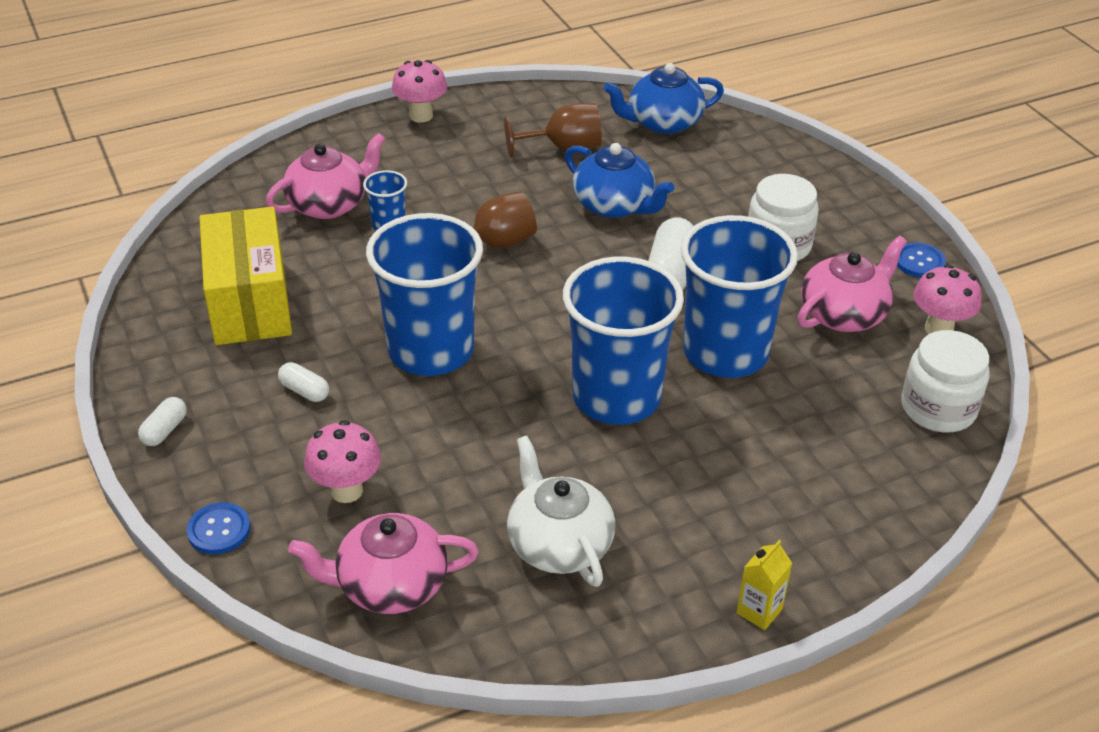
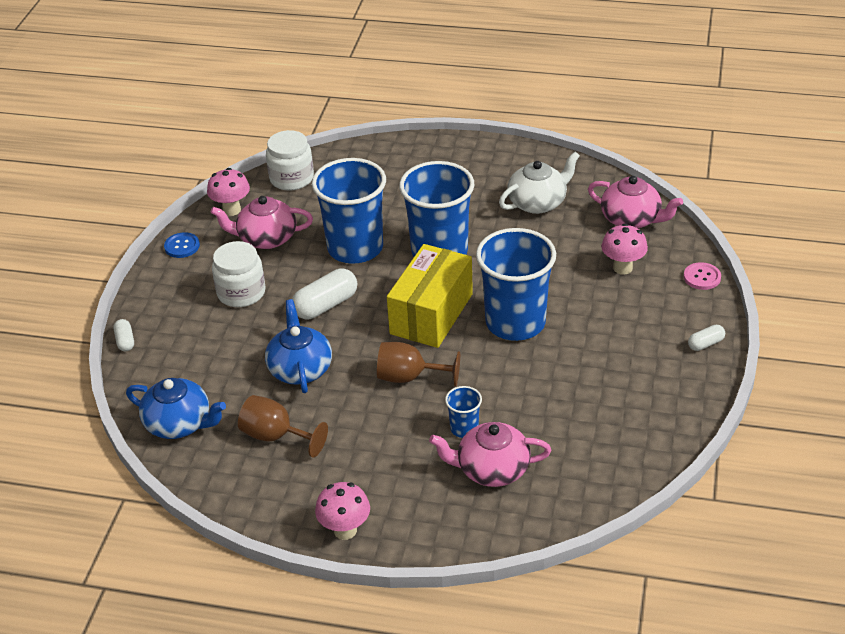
camera: 140 degrees left, 0 degrees up
(219, 530) = (702, 277): blue button -> pink button
(250, 302) = (603, 409): yellow box -> yellow box (431, 314)
(304, 391) = (608, 331): white capsule -> white capsule (125, 341)
(558, 544) = (538, 202): white teapot -> white teapot turned 135 degrees counterclockwise
(759, 611) = (478, 146): yellow carton -> none

